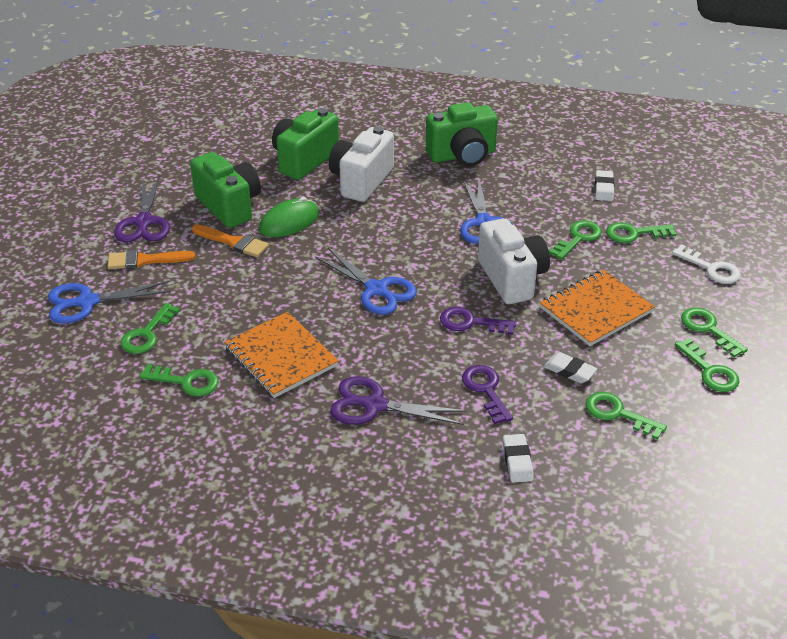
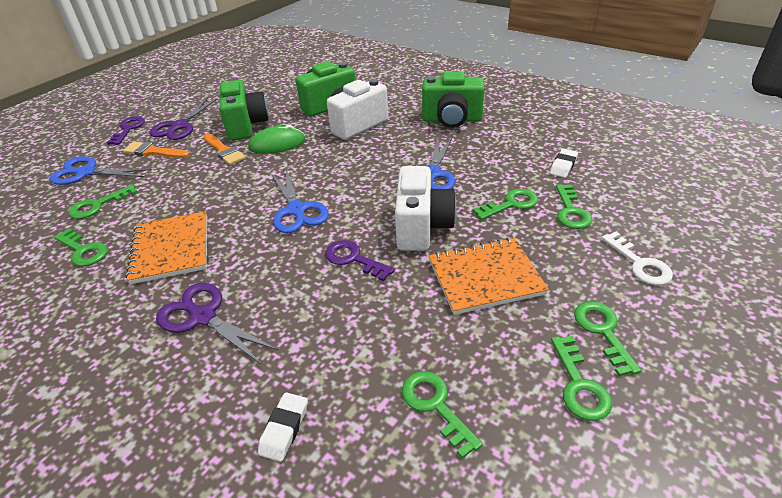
camera: 25 degrees right, 0 degrees up
(486, 390) = (315, 332): purple key -> purple key (128, 129)
(569, 371) = (414, 336): white eraser -> none
(634, 234) = (571, 211): green key -> green key turned 105 degrees counterclockwise

